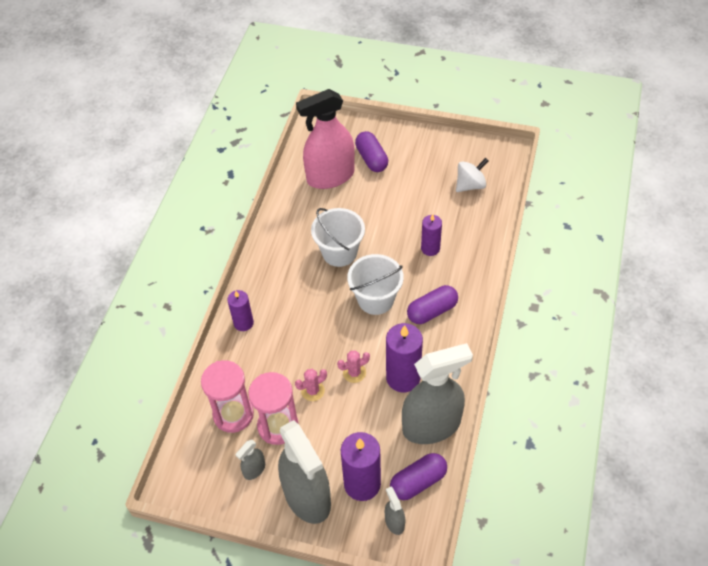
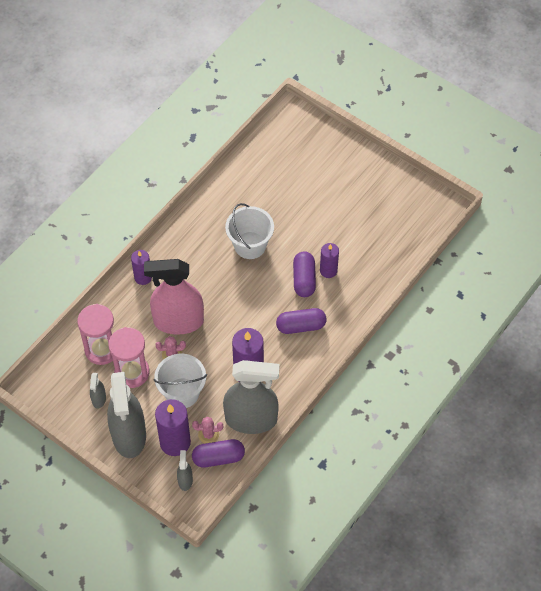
camera: 20 degrees right, 5 degrees up
(254, 469) = (99, 399): grey spray bottle -> grey spray bottle turned 60 degrees counterclockwise
(330, 176) = (276, 172): pink spray bottle -> pink spray bottle (178, 321)
(354, 373) = (211, 353): pink cactus -> pink cactus (208, 434)
(371, 159) = (320, 168): purple capsule -> purple capsule (304, 279)
(375, 299) = (259, 298): white bucket -> white bucket (182, 393)
(470, 185) = (394, 225): white spinning top -> none

